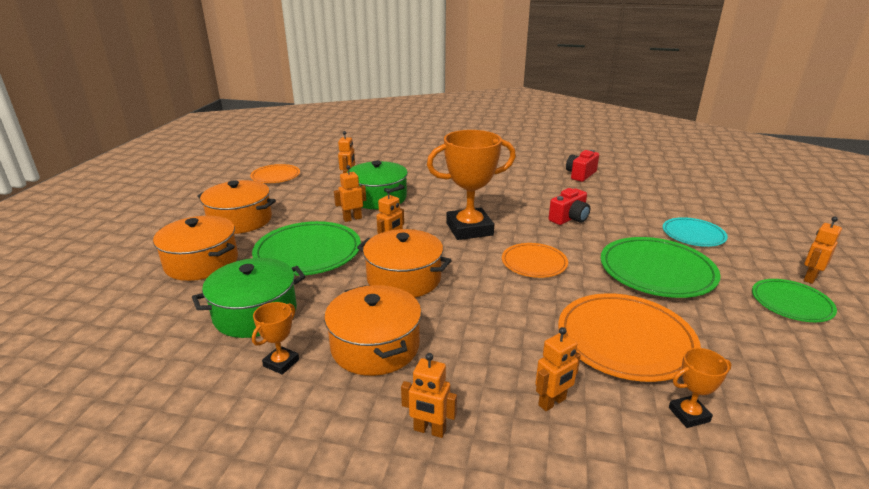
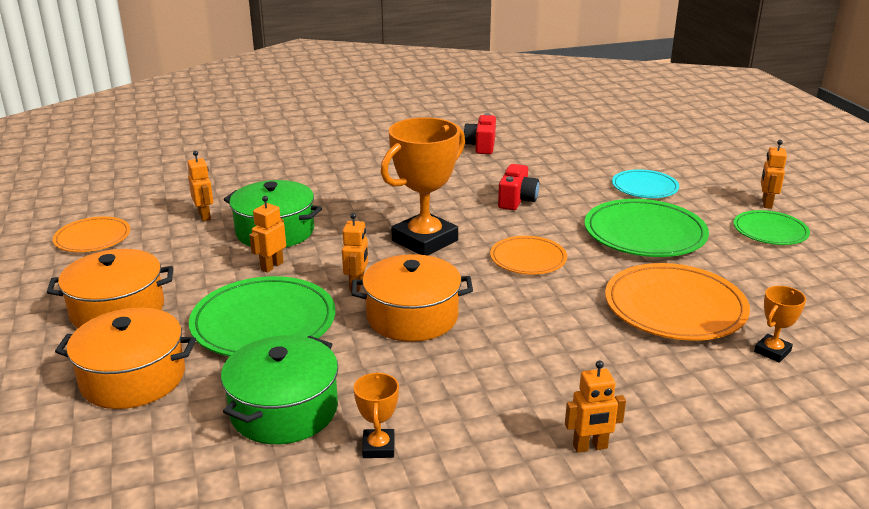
camera: 30 degrees left, 0 degrees up
(375, 346) = (459, 394): orange pot -> none
(552, 402) = (666, 382): orange robot -> none

